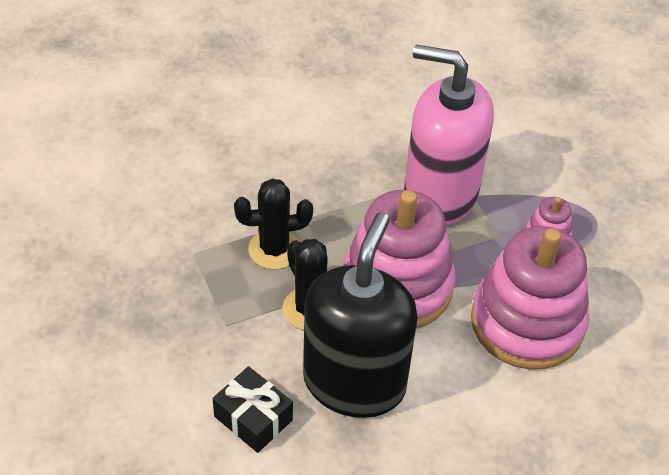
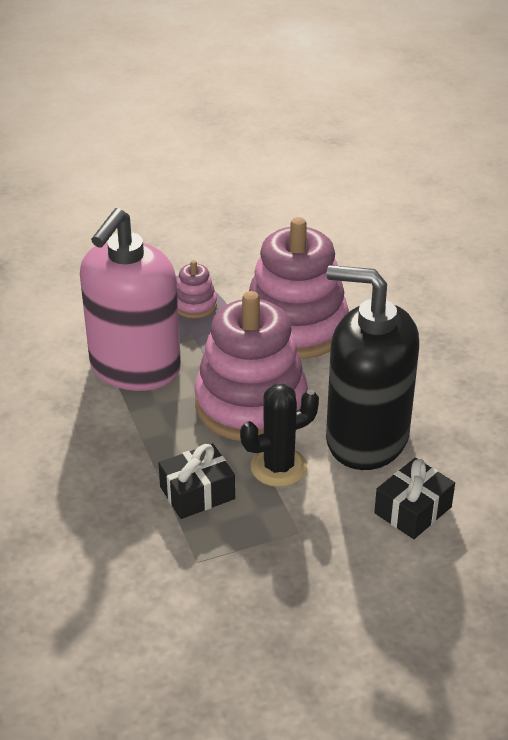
camera: 85 degrees left, 10 degrees down
(274, 249) = (197, 493): black cactus -> black gift

